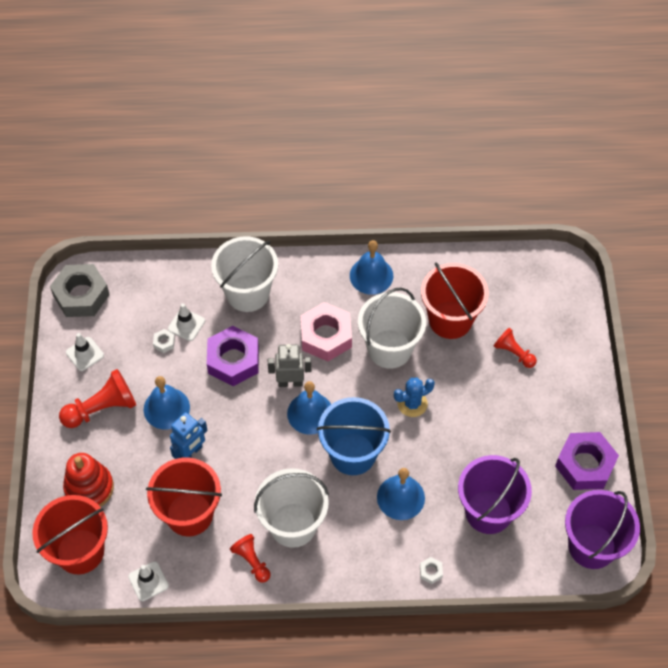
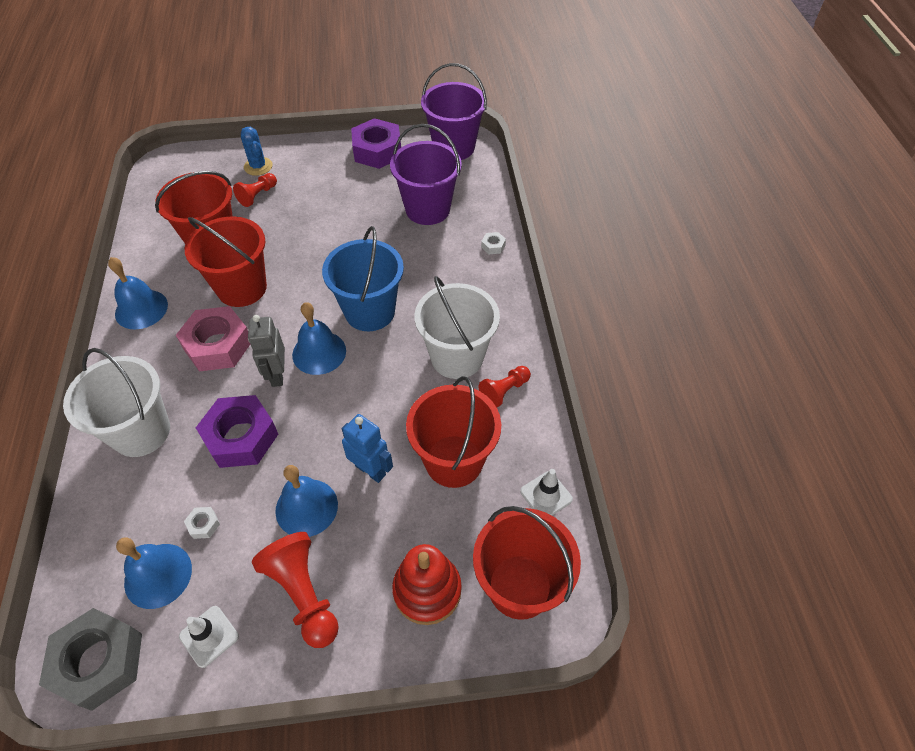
camera: 95 degrees left, 5 degrees down
(186, 325) = (178, 500): white traffic cone -> none
(389, 349) = (242, 288): white bucket -> red bucket
(400, 497) = (417, 271): blue bell -> blue bell (158, 575)
(412, 403) = (310, 267): blue cactus -> blue cactus (258, 166)

